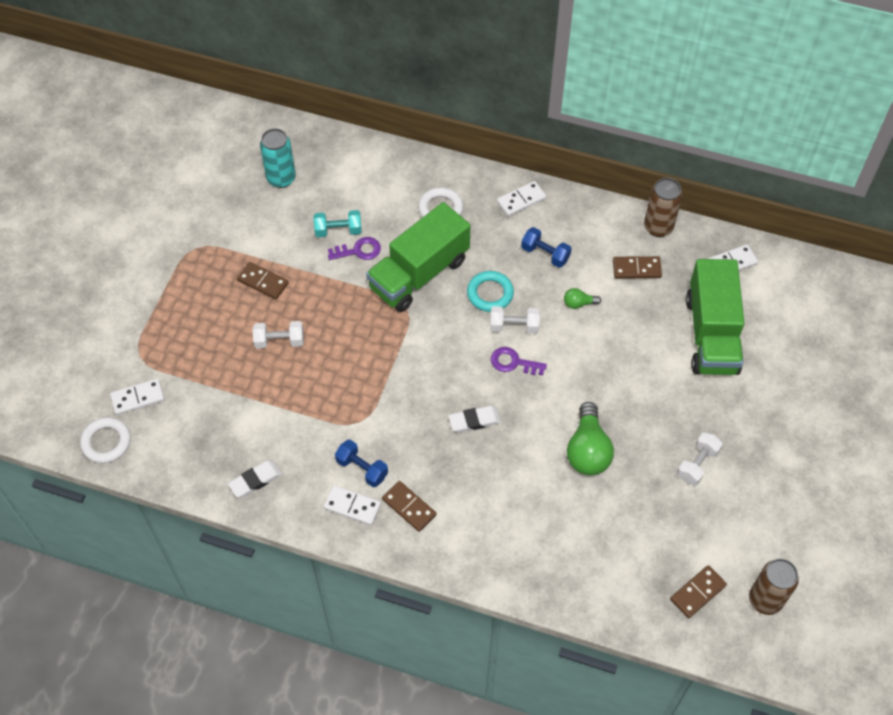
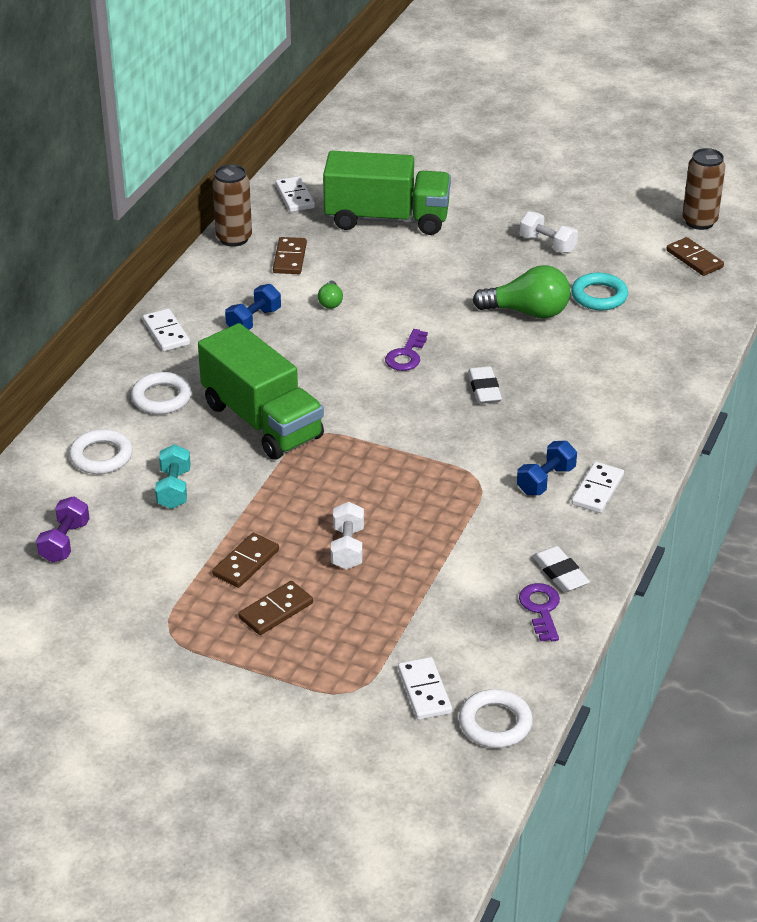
camera: 85 degrees left, 20 degrees down
(281, 178) = (65, 542): turquoise can -> purple dumbbell
(359, 250) = (212, 471): purple key -> purple key (541, 609)
(371, 184) = (101, 456): none -> white ring
(409, 507) = (598, 445): brown domino -> brown domino (276, 610)
(490, 293) = (304, 366): turquoise ring -> turquoise ring (599, 296)
(514, 326) = (355, 351): white dumbbell -> none

